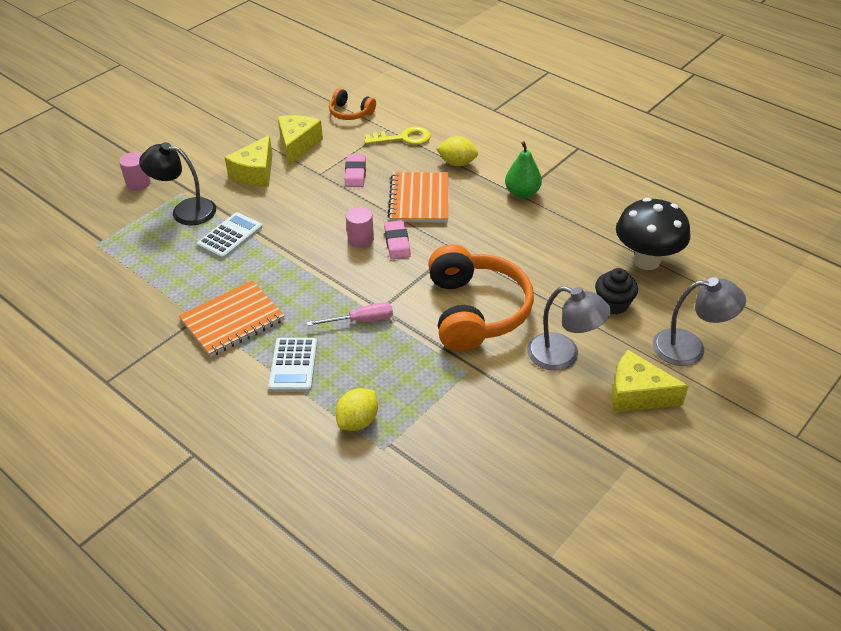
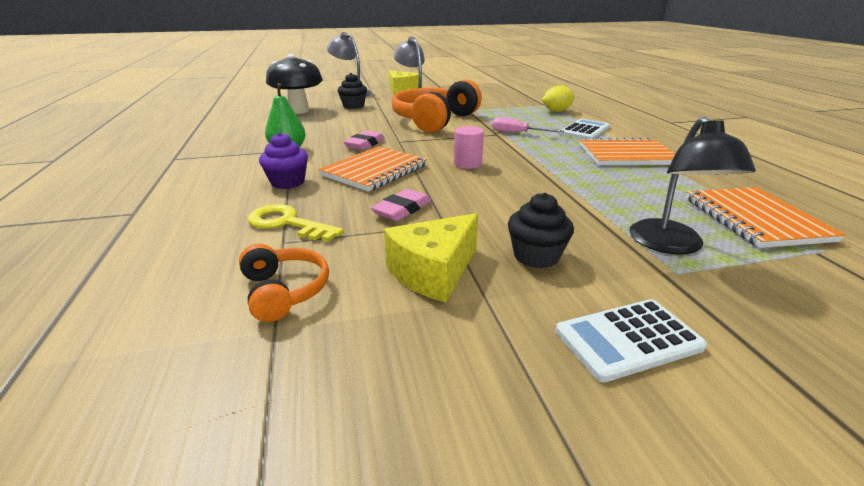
camera: 145 degrees left, 15 degrees down
(130, 259) = (755, 219): none -> orange notebook
(138, 183) = (775, 319): pink cylinder -> none
(185, 210) = (671, 245): black lamp -> black lamp turned 45 degrees clockwise
(230, 236) = (608, 202): white calculator -> white calculator (628, 339)
(255, 173) = (536, 256): yellow cheese -> black cupcake
(397, 242) = (438, 154): pink eraser -> pink eraser (365, 144)
(457, 163) = (287, 182): yellow lemon -> purple cupcake

